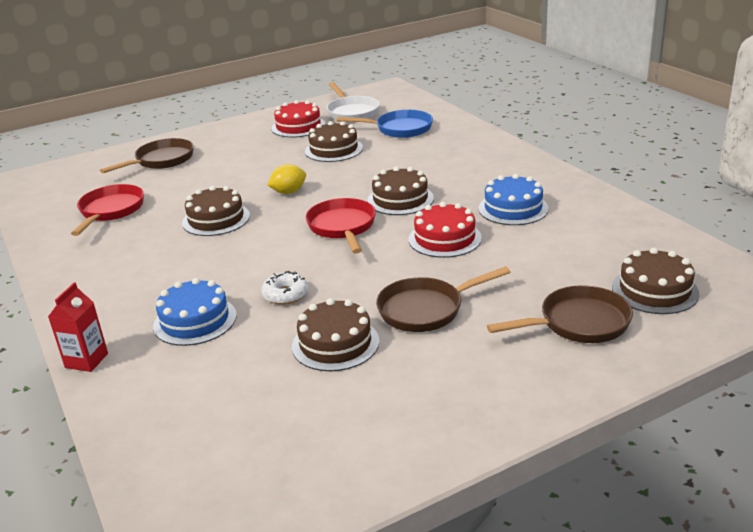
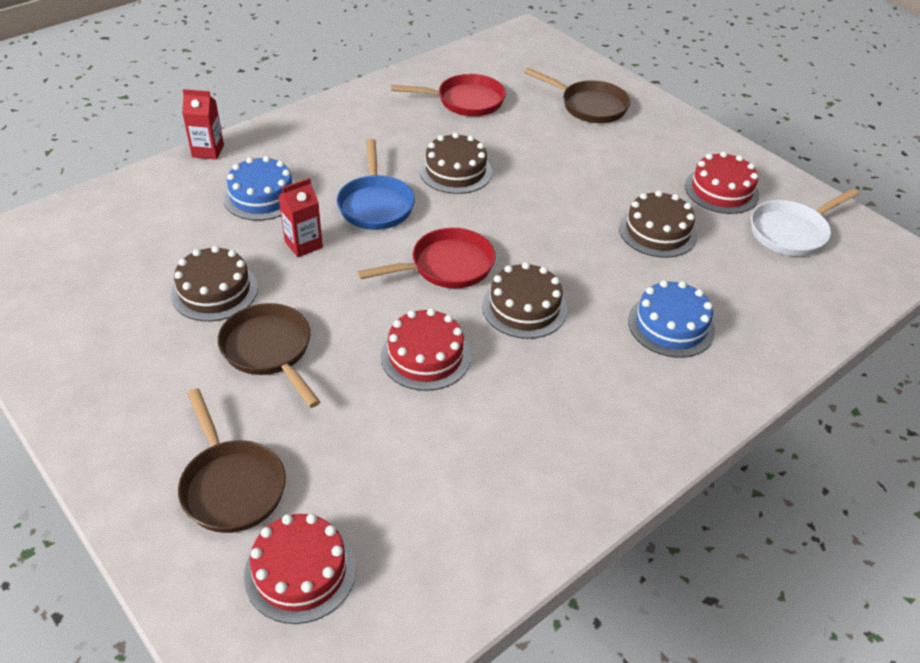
camera: 75 degrees right, 15 degrees up
(285, 294) = (303, 245): white donut -> red carton
(289, 192) = (528, 212): yellow lemon -> none
(400, 129) = (748, 286): blue pan -> blue pan (375, 204)
(513, 208) = (514, 420): blue cake -> blue cake (671, 325)
(654, 290) = (300, 571): brown cake -> red cake

